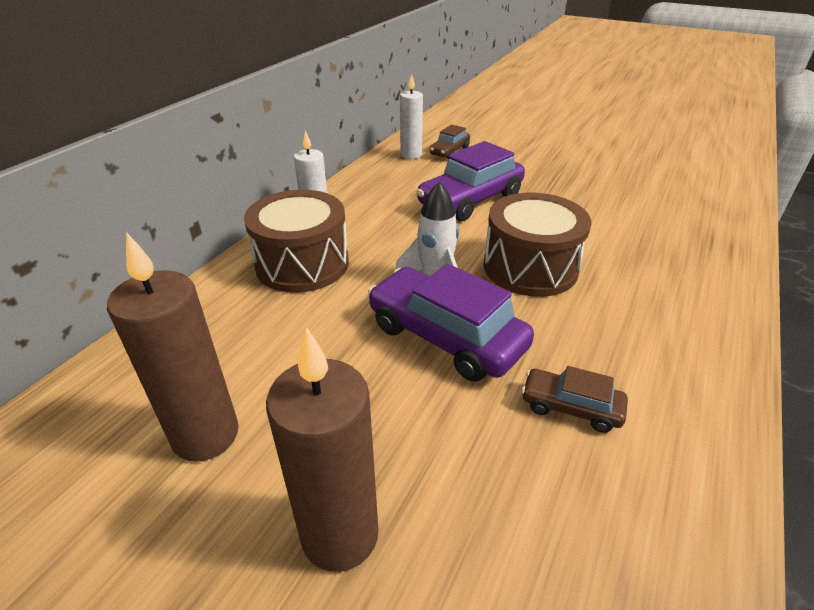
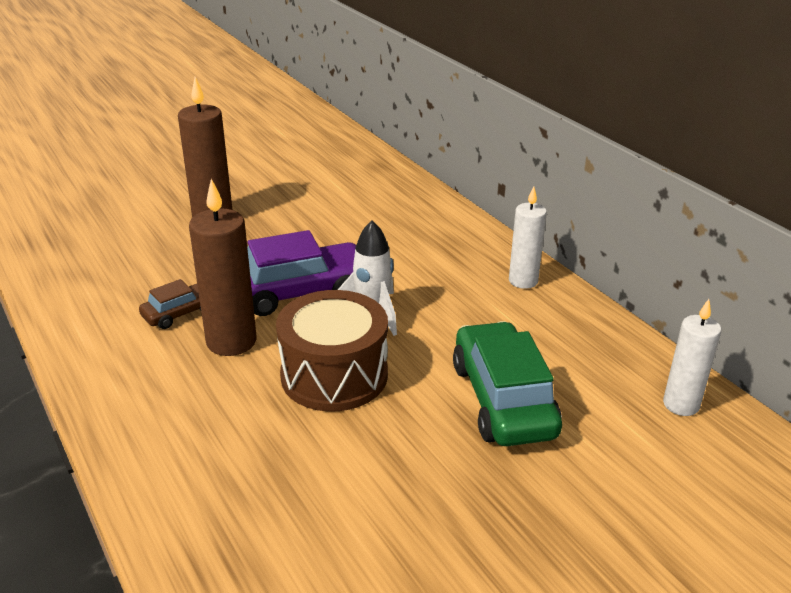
camera: 120 degrees right, 5 degrees down
(205, 435) = (315, 197): brown candle -> brown candle (231, 341)
(302, 264) = (459, 258): brown drum -> none
(449, 151) = (678, 450): brown car -> none
(470, 200) = (503, 399): purple car -> green car

